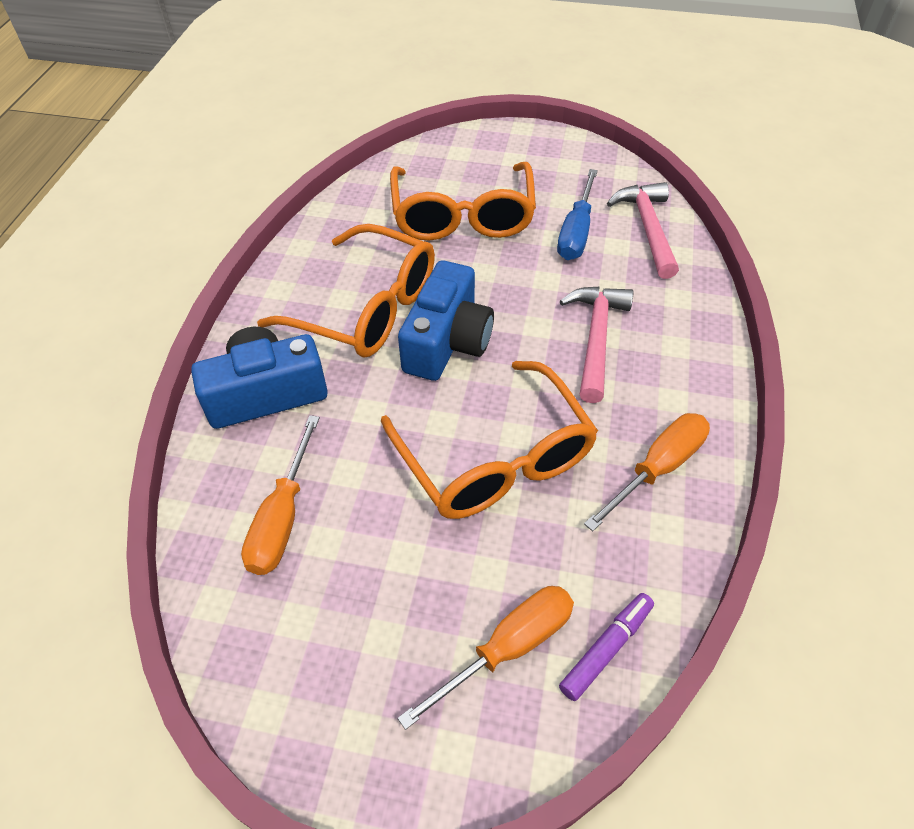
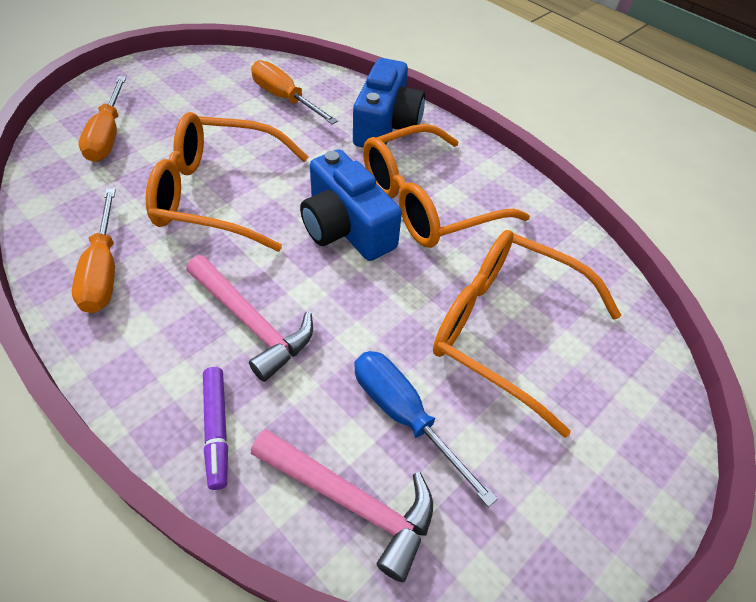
camera: 120 degrees right, 0 degrees up
(606, 649) = (53, 168): purple marker -> purple marker (217, 429)

